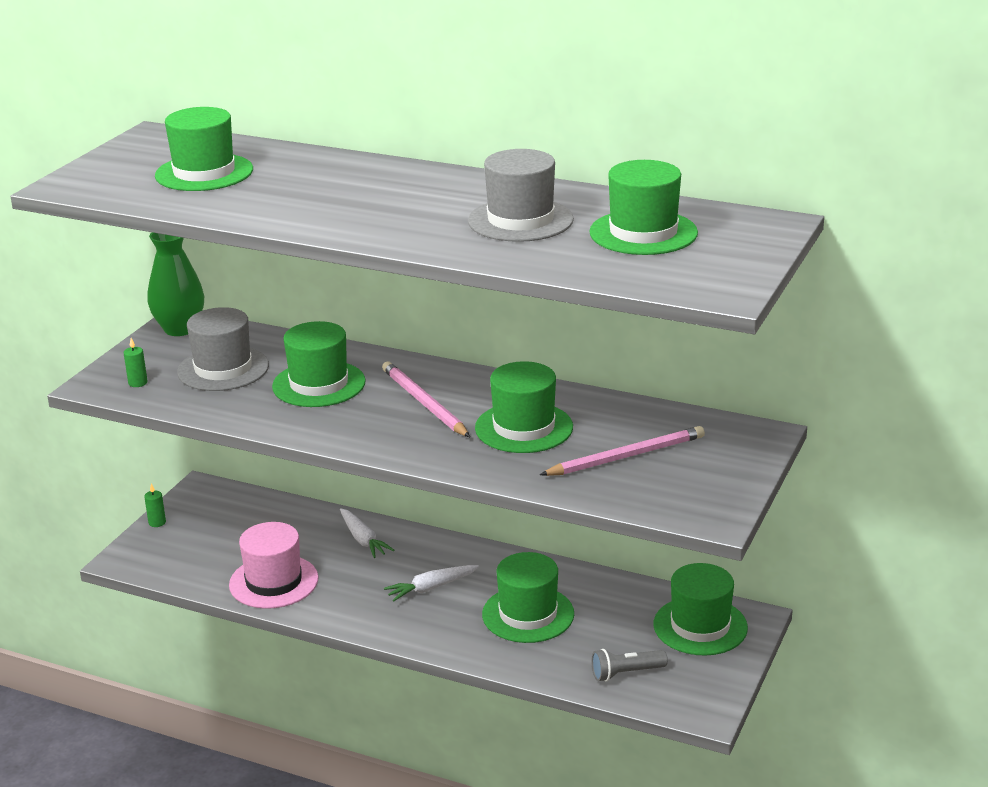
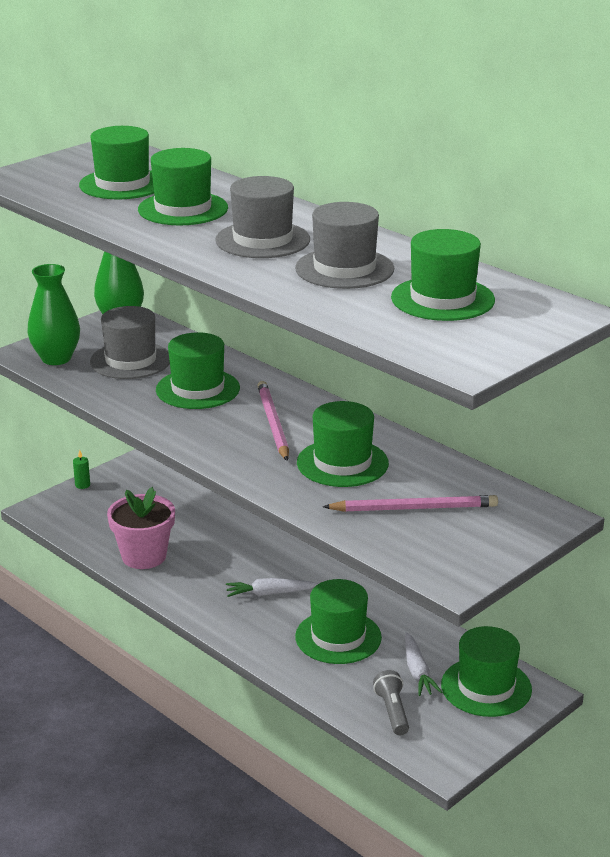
camera: 20 degrees right, 0 degrees up
(138, 383) = (56, 358): green candle -> green vase
(273, 582) = (144, 556): pink hat -> pink flower pot
(295, 188) = (183, 209): none -> green hat
(363, 539) = (238, 538): white carrot -> white carrot (417, 671)
(410, 206) = (262, 240): none -> grey hat
(626, 673) = (392, 711): grey flashlight -> grey flashlight turned 75 degrees clockwise

